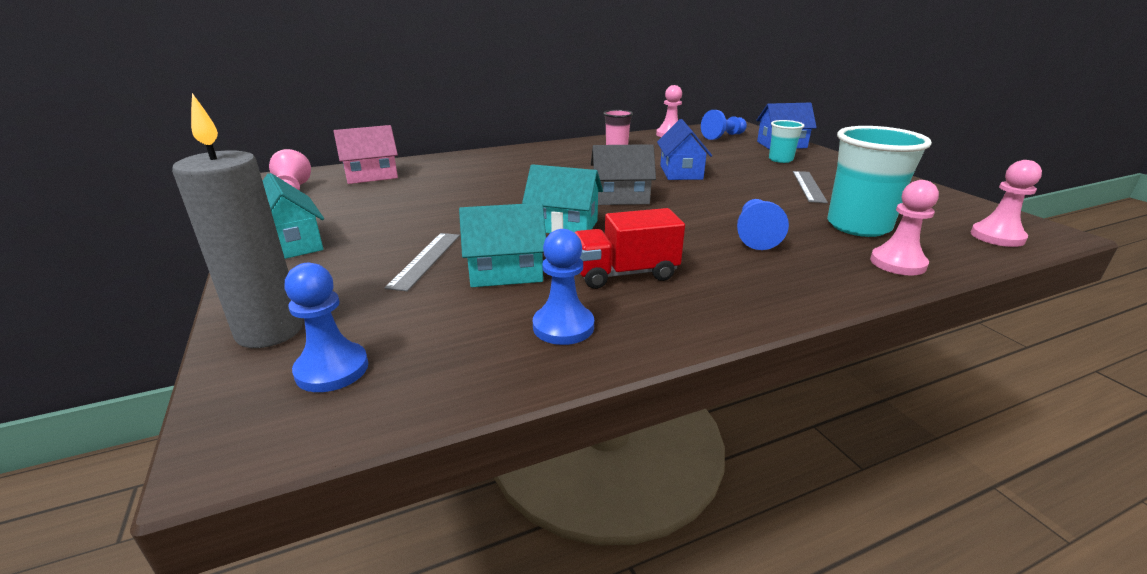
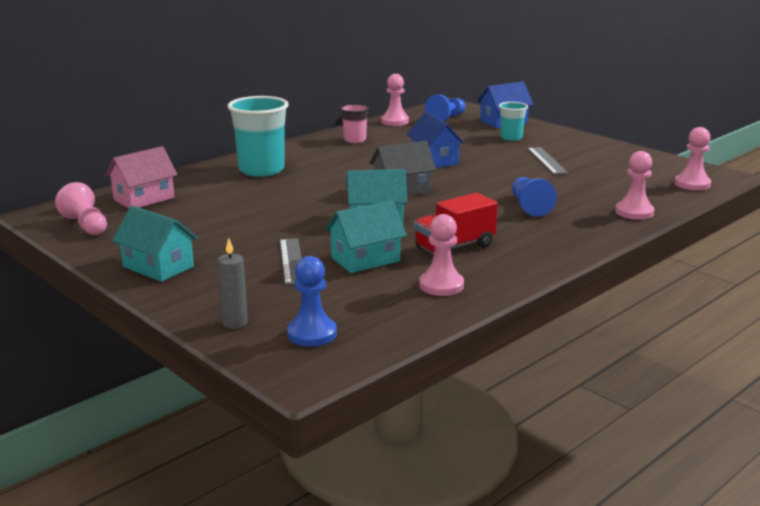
camera: 20 degrees left, 5 degrees down
(270, 331) = (235, 323): grey candle -> grey candle, size x0.53
(563, 327) = (441, 285): blue pawn -> pink pawn
(858, 226) = (598, 189): turquoise cup -> turquoise cup (261, 170)

